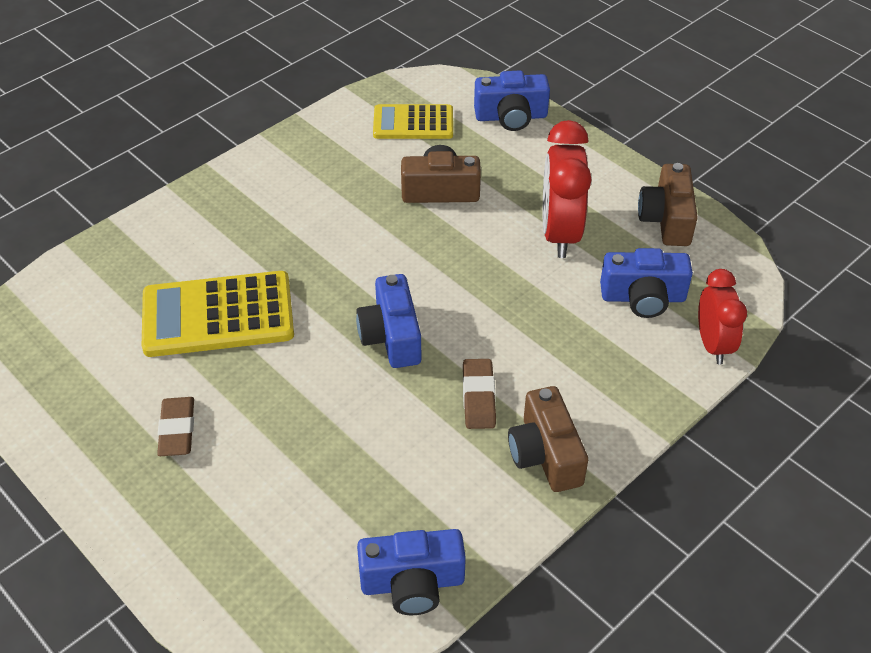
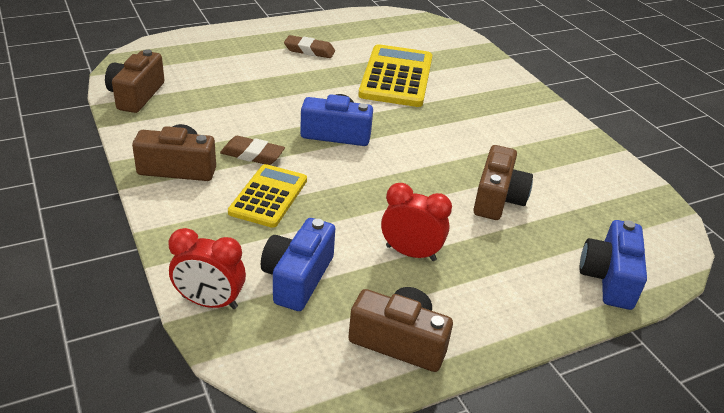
camera: 105 degrees right, 10 degrees down
(412, 583) = (136, 95): blue camera -> brown camera
(413, 123) = (604, 209): yellow calculator -> yellow calculator (268, 196)
(559, 233) = (410, 253): red clock -> red clock, size x0.66

